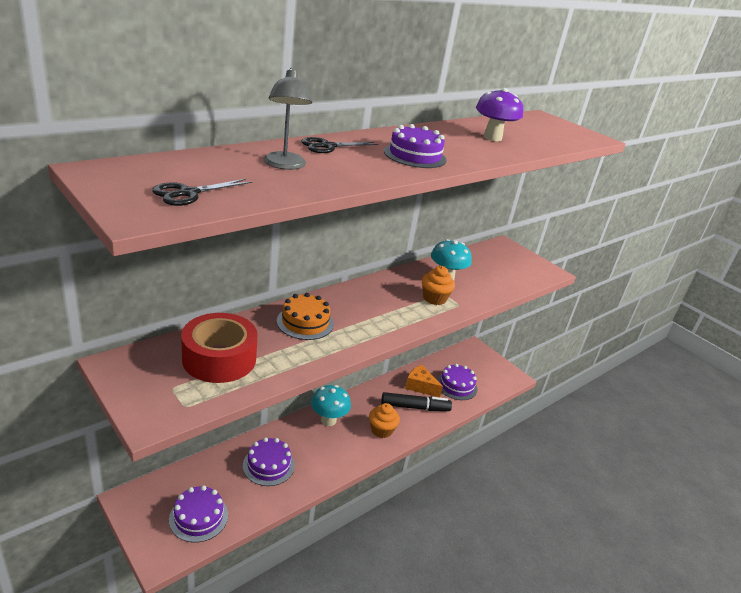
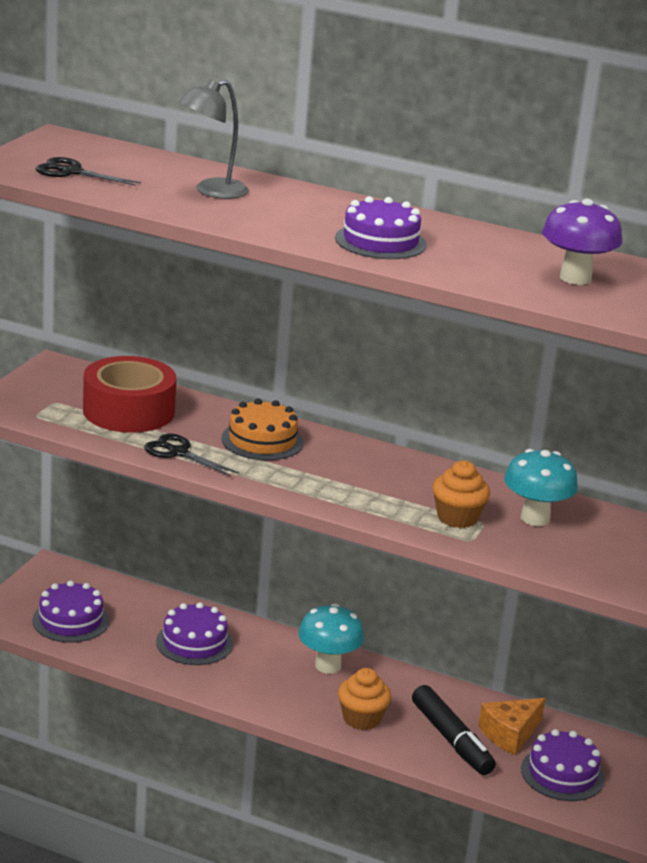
camera: 65 degrees right, 5 degrees down
(328, 146) = (312, 199): black scissors -> black scissors (178, 452)
(420, 386) = (510, 734): orange cheese -> orange cheese turned 135 degrees counterclockwise

